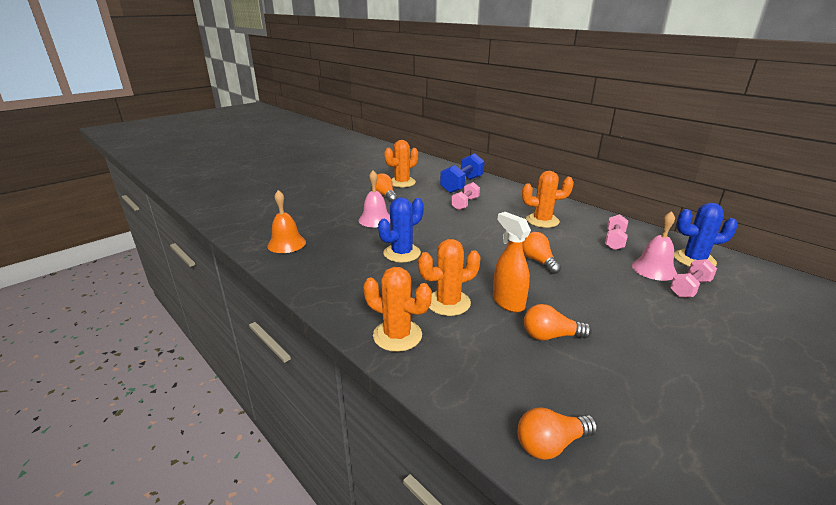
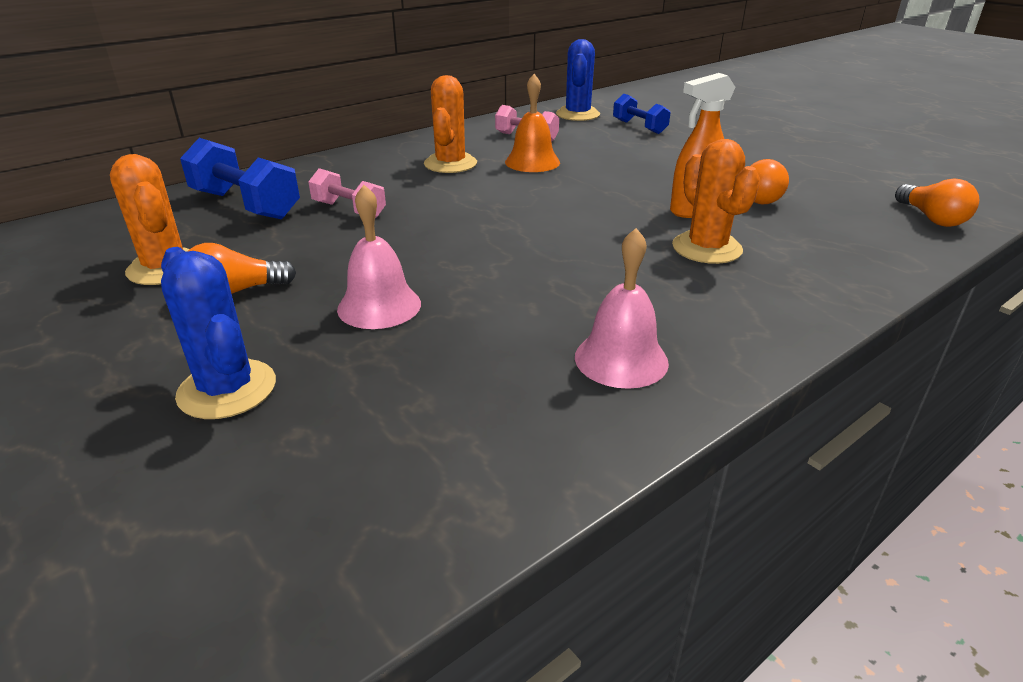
camera: 85 degrees left, 5 degrees up
(286, 244) = (478, 440): orange bell -> orange bell (532, 162)
(397, 335) = (806, 289): orange cactus -> none
(402, 253) = (548, 279): blue cactus -> blue cactus (227, 389)
(538, 261) = (580, 182): orange light bulb -> none
(654, 269) = (599, 132): pink bell -> pink bell (621, 359)
(689, 288) = (639, 127): pink dumbbell -> blue dumbbell

